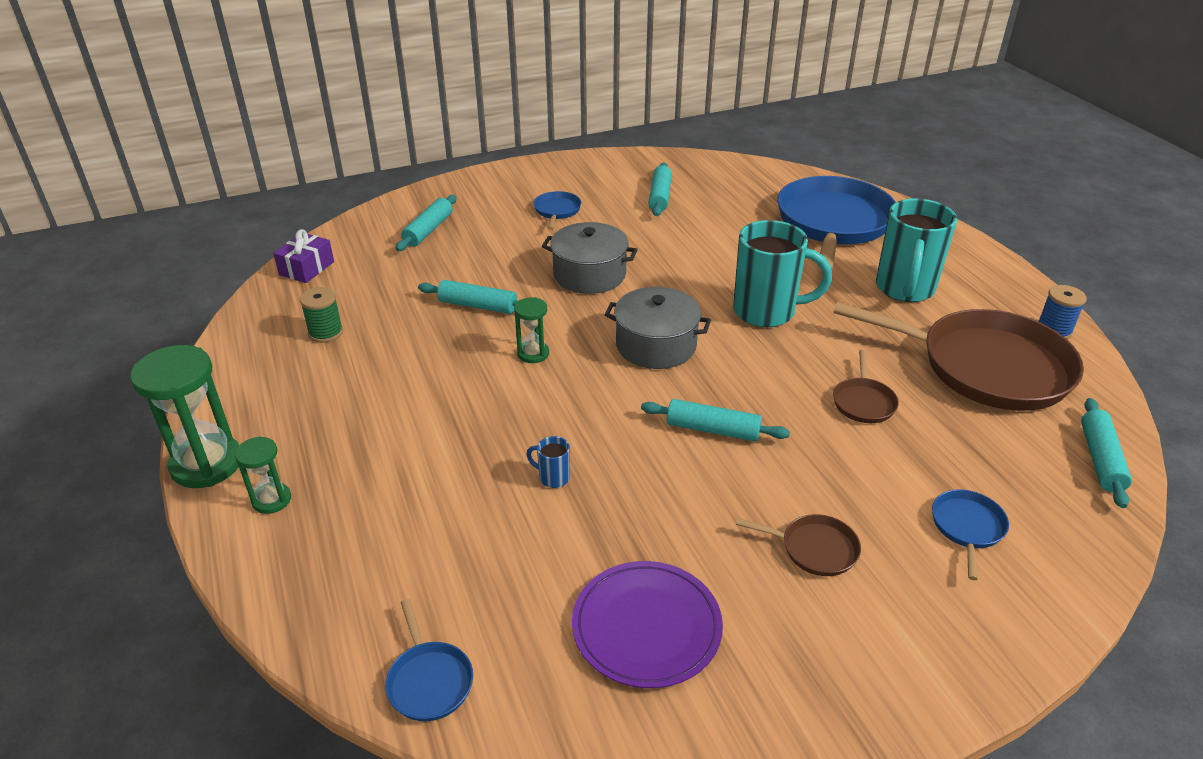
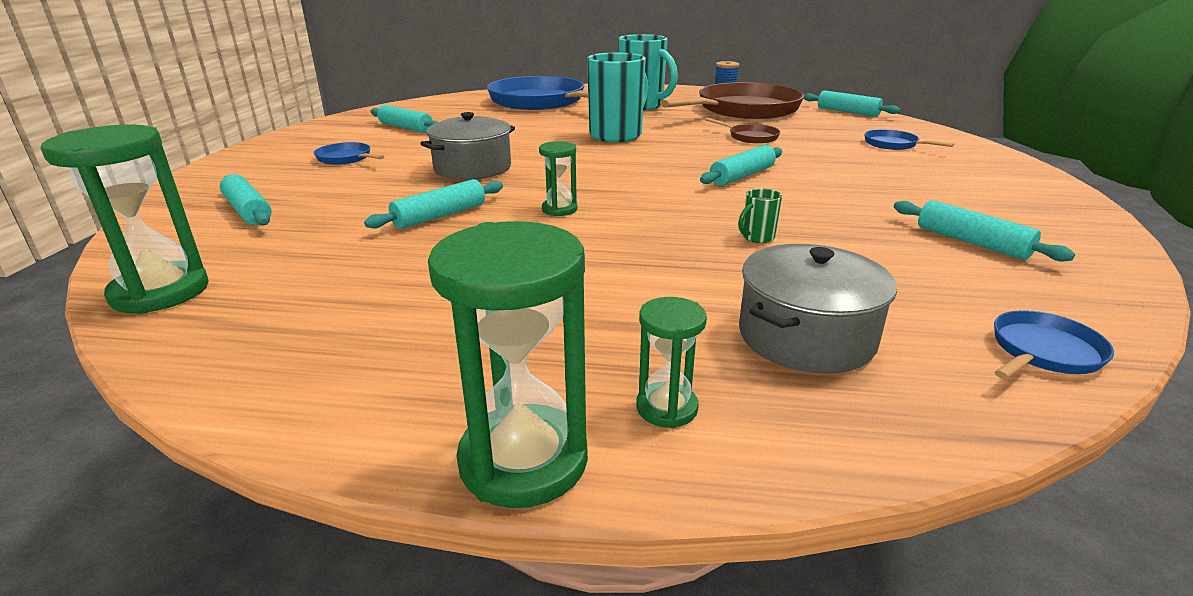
camera: 60 degrees left, 10 degrees down
(306, 268) = (160, 292): purple gift -> green hourglass
(326, 333) = (340, 304): green spool -> none
(429, 681) = (1043, 352): blue pan -> blue pan turned 45 degrees counterclockwise
(553, 477) = (757, 237): blue mug -> green mug
(646, 626) = (971, 242): purple plate -> turquoise rolling pin
(656, 345) = (612, 169): grey pot -> grey pot (806, 336)
(815, 549) = (898, 179): brown pan -> none

